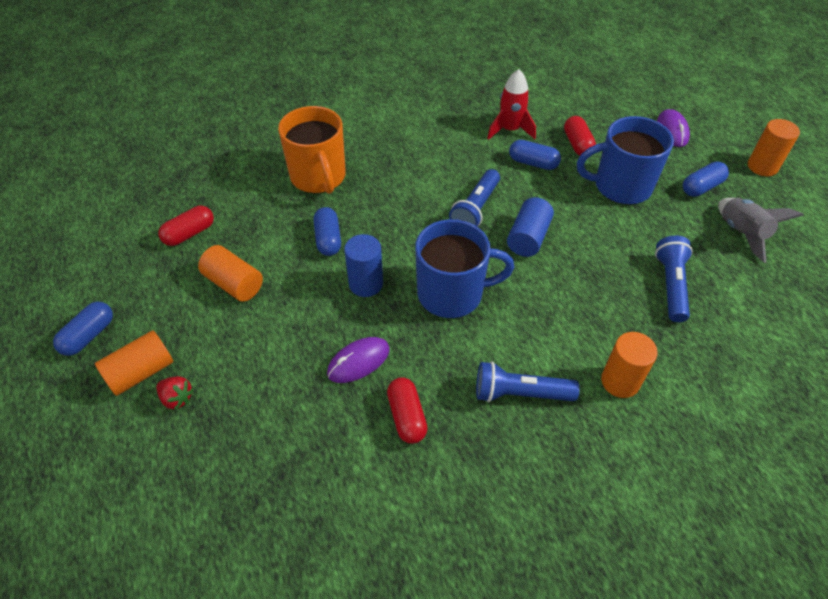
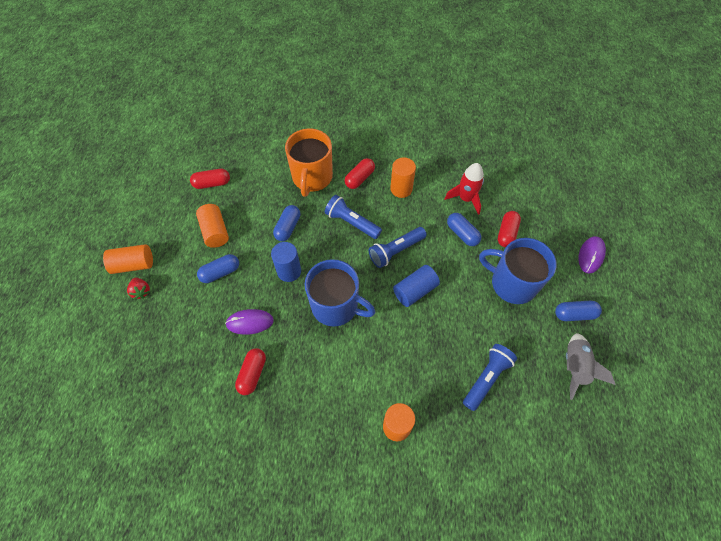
camera: 30 degrees right, 10 degrees up
(89, 336) = (121, 226): blue capsule -> blue capsule (220, 272)
(377, 156) = (359, 178): none -> red capsule
(519, 393) = (328, 397): blue flashlight -> blue flashlight (352, 222)
(762, 166) = (639, 321): orange cylinder -> orange cylinder (401, 189)

